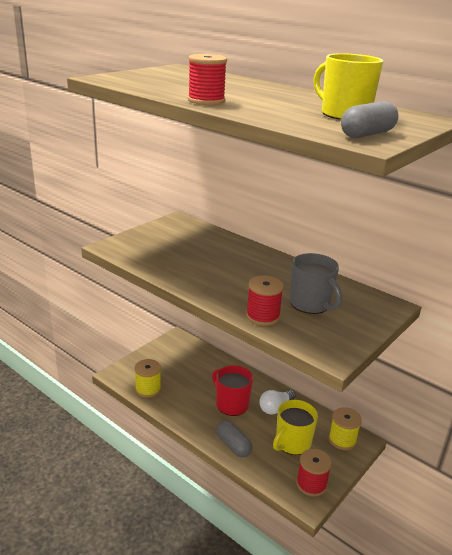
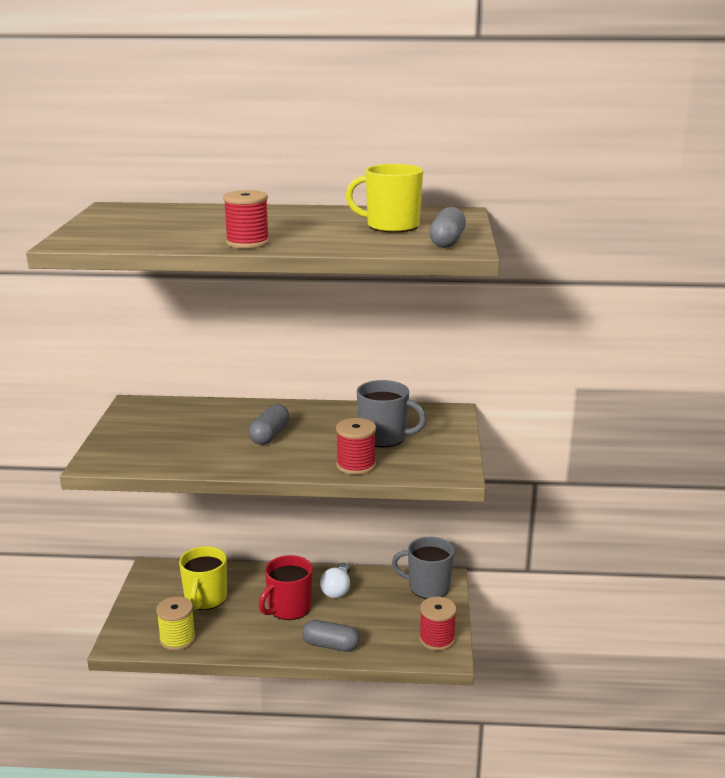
camera: 35 degrees left, 5 degrees down
(231, 404) = (289, 608): red mug -> red mug turned 60 degrees counterclockwise
(232, 270) = (269, 435): none -> grey capsule
(292, 443) = (385, 613): yellow mug -> yellow mug (205, 599)
(342, 440) = (428, 587): yellow spool -> grey mug

